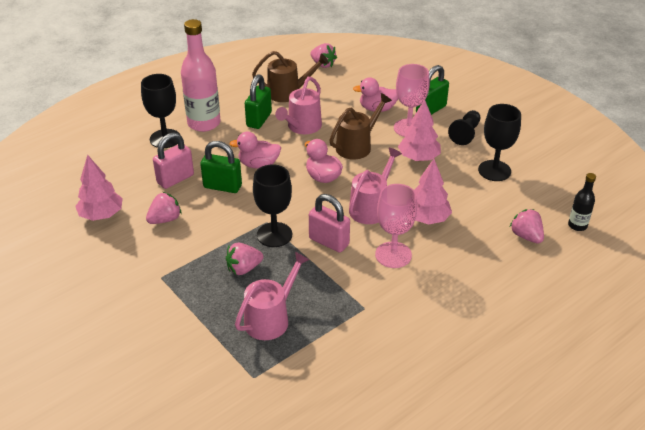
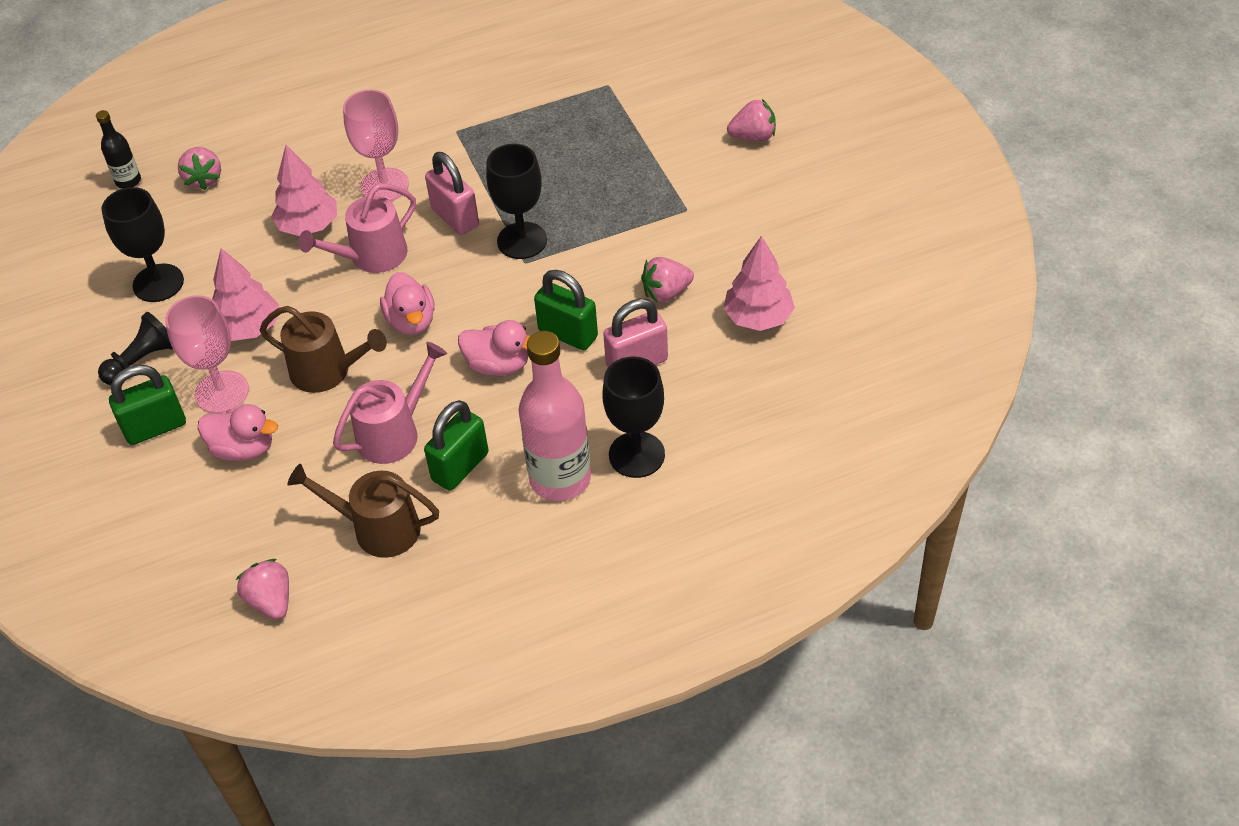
camera: 160 degrees left, 10 degrees up
(244, 268) = (579, 201): pink strawberry -> pink strawberry (753, 137)
(271, 319) = (568, 137): pink watering can -> none
(357, 146) = (327, 371): brown watering can -> brown watering can turned 135 degrees counterclockwise

